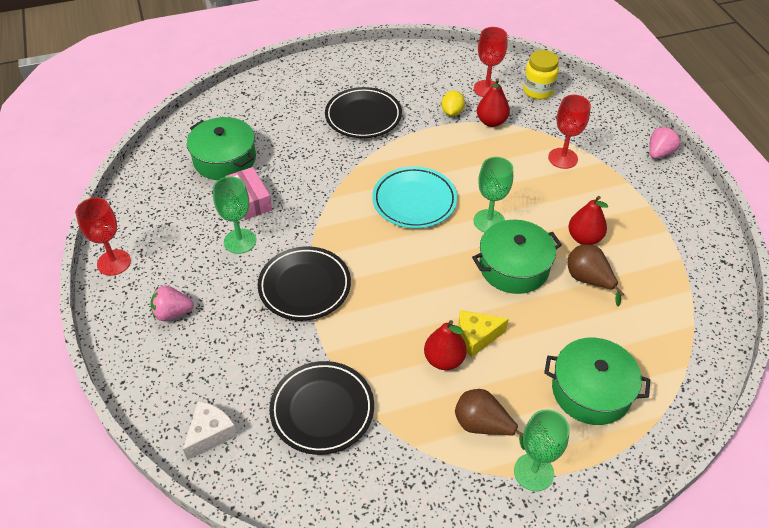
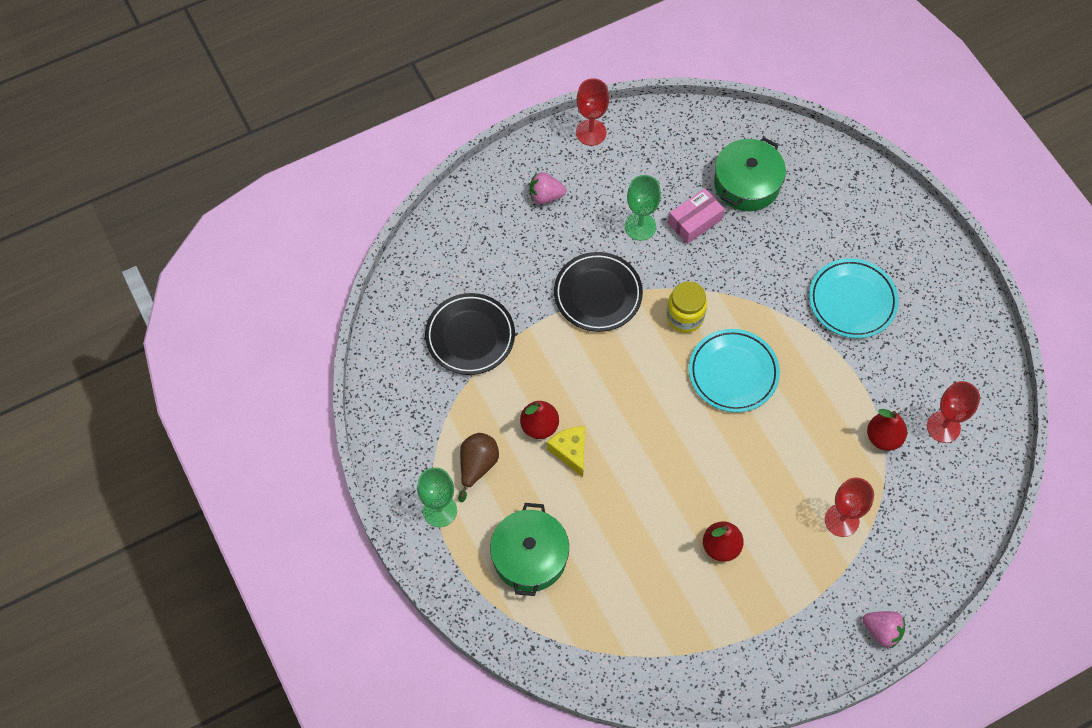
camera: 80 degrees right, 15 degrees up
(172, 313) = (545, 196): pink strawberry -> pink strawberry turned 75 degrees counterclockwise
(210, 434) = (434, 259): white cheese -> none
(363, 116) = (852, 301): black plate -> turquoise plate
(452, 112) = (887, 393): yellow lemon -> none
(489, 221) = (722, 449): green goblet -> none
(514, 267) = (664, 478): green pot -> none
(538, 91) = (958, 486): yellow jar -> yellow jar (684, 317)
(588, 280) = (663, 552): brown pear -> none

